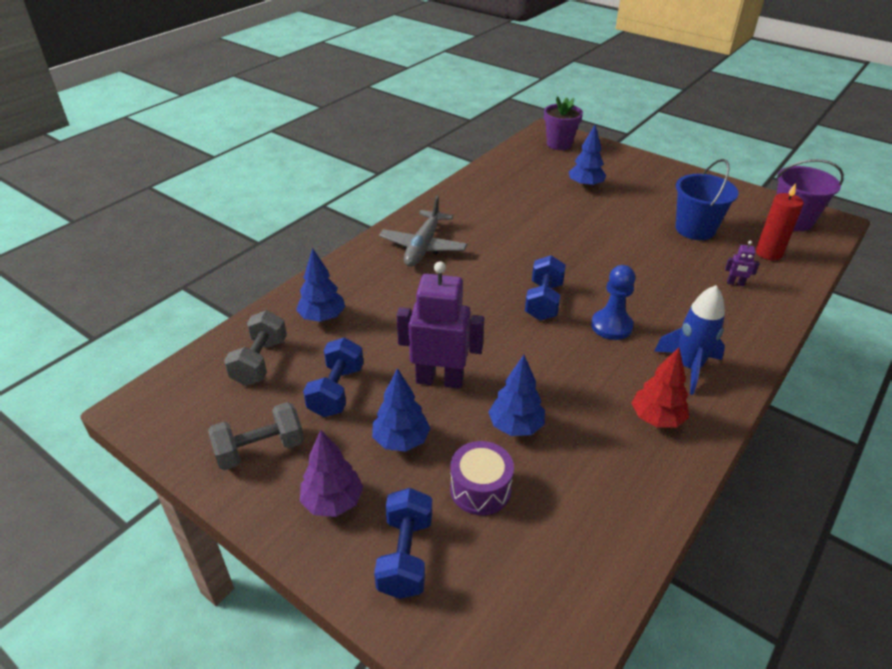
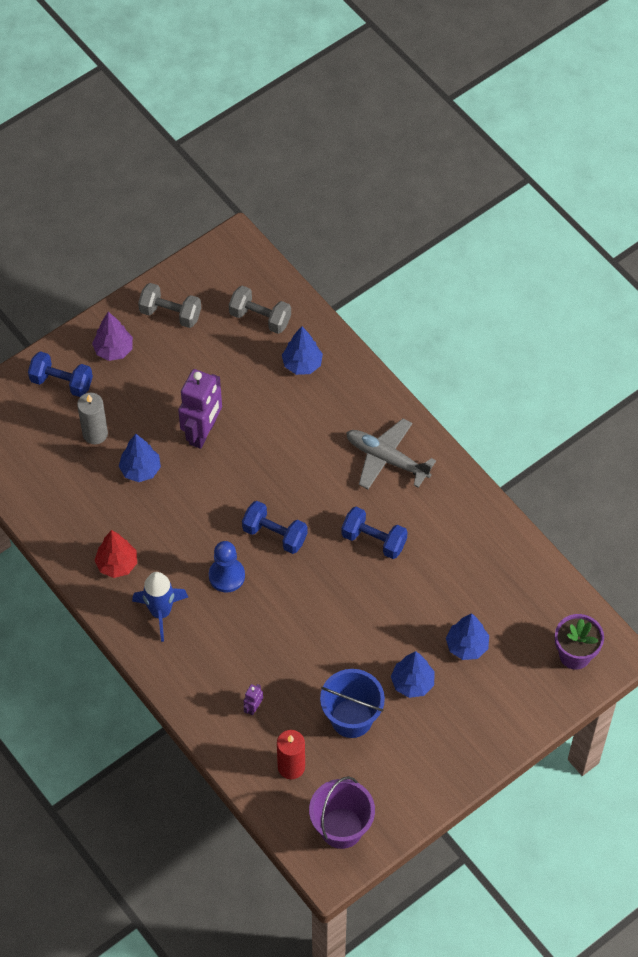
camera: 105 degrees right, 20 degrees up
(260, 450) = (170, 314): grey dumbbell -> grey dumbbell turned 60 degrees counterclockwise
(336, 391) = (212, 364): blue dumbbell -> blue dumbbell (374, 540)
(401, 440) = (151, 396): blue tree -> blue tree (412, 683)
(480, 489) = (95, 433): purple drum -> grey candle

